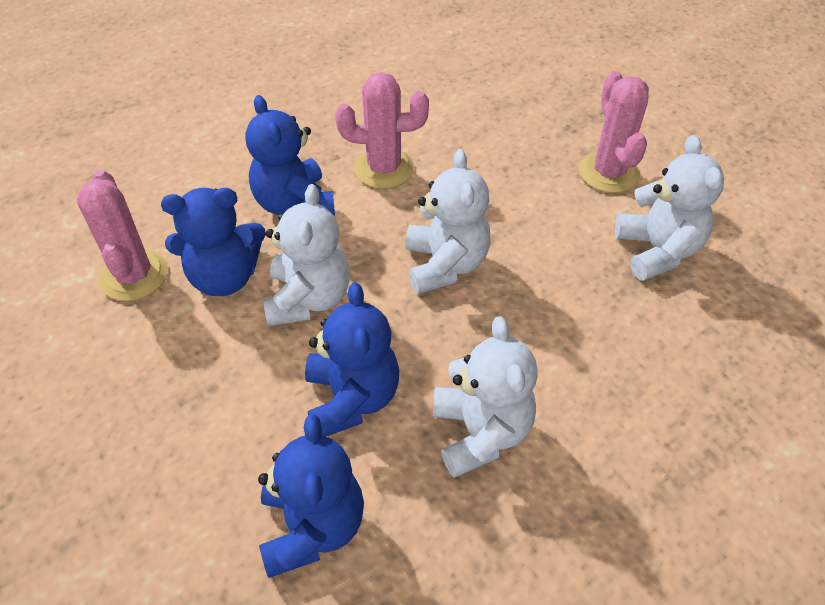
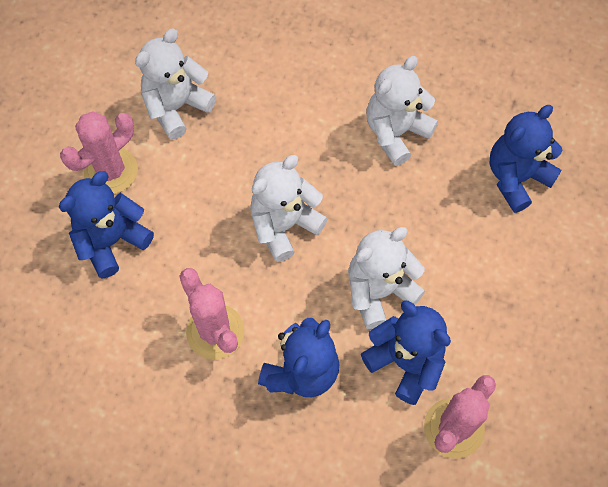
camera: 125 degrees left, 15 degrees up
(352, 398) = (429, 211): blue teddy bear -> blue teddy bear (112, 241)

